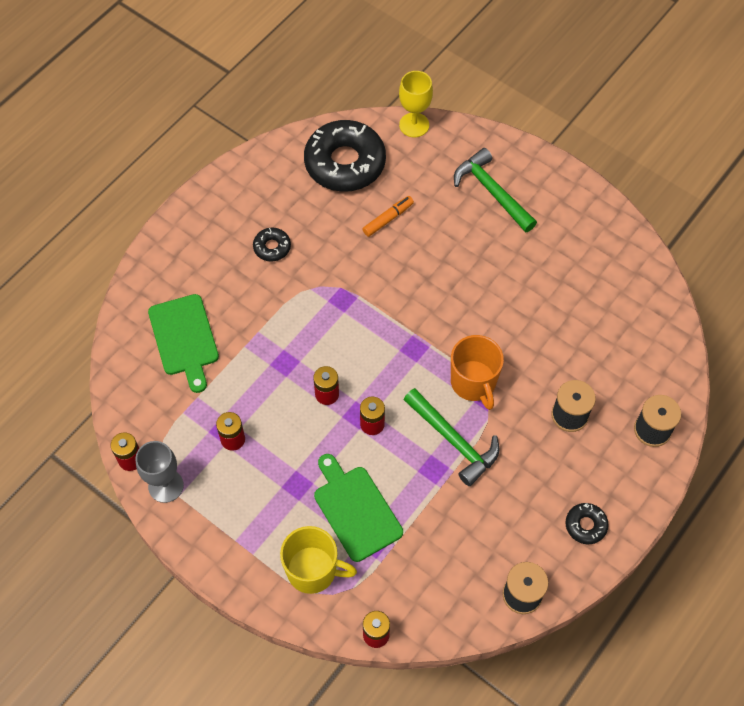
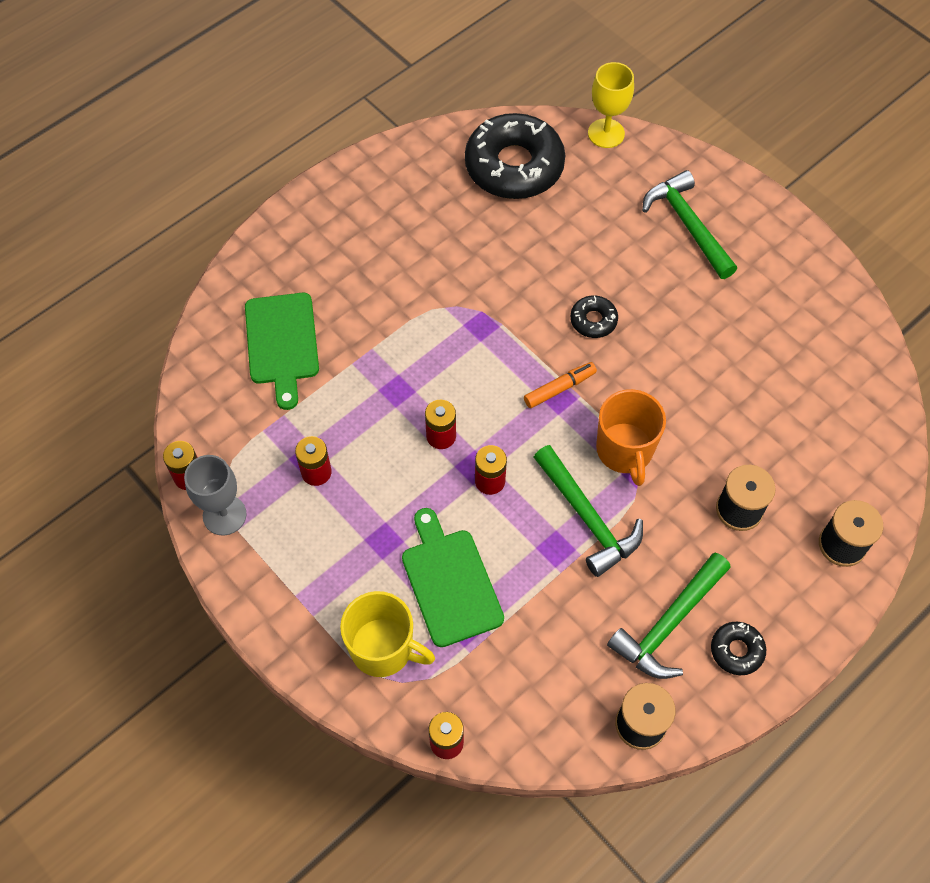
camera: 10 degrees right, 0 degrees up
(272, 247) = (408, 252): black donut -> black donut (593, 320)
(388, 219) = (554, 239): orange marker -> orange marker (559, 388)
(530, 513) = (669, 623): none -> green hammer

